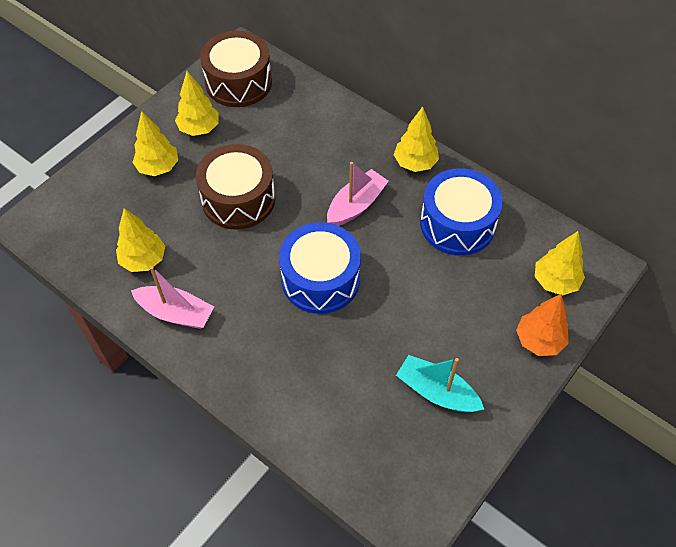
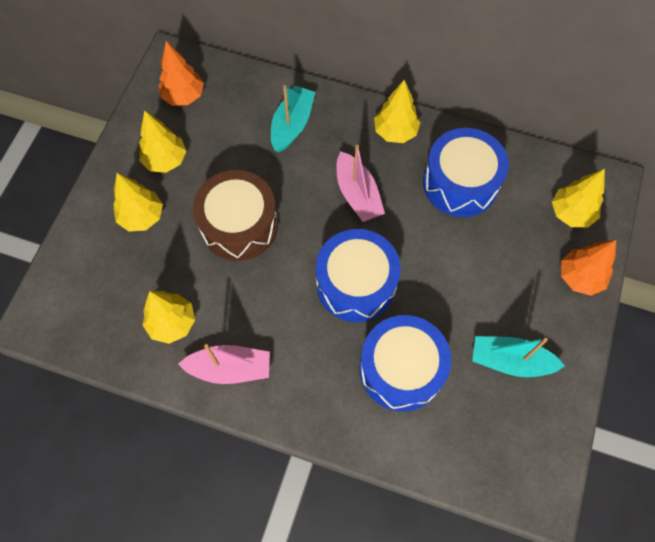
camera: 20 degrees left, 10 degrees up
(238, 82) = (184, 96): brown drum -> orange tree
(323, 131) = (292, 125): none -> turquoise boat
(329, 365) = (401, 369): none -> blue drum
(356, 205) = (357, 194): pink boat -> pink boat turned 135 degrees clockwise

